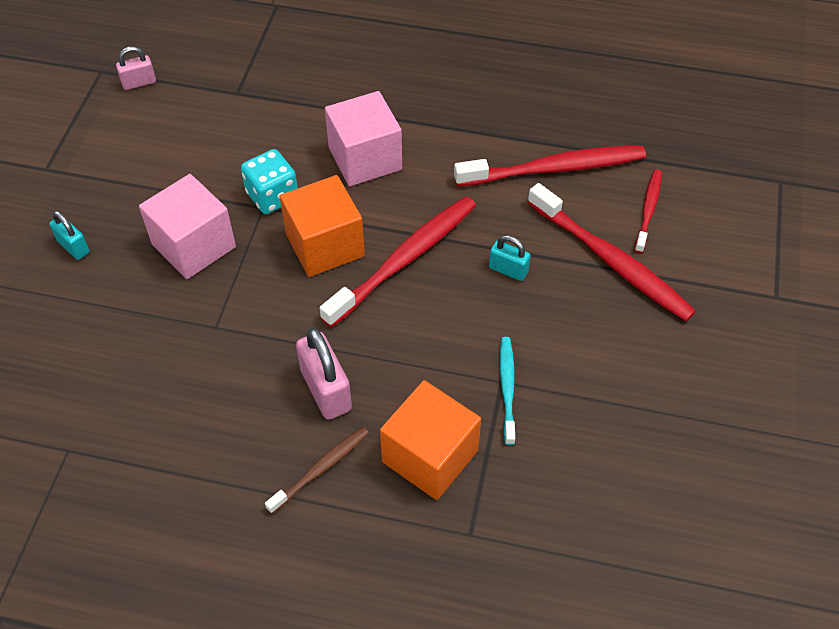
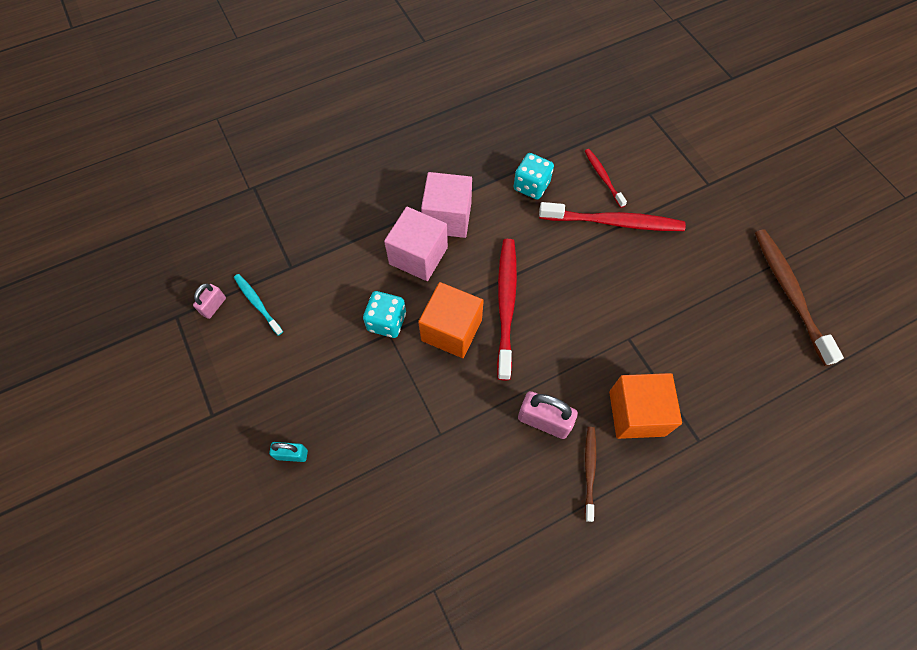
camera: 40 degrees left, 10 degrees up
(194, 245) = (371, 392): pink cube -> pink cube (447, 218)
(507, 388) = (635, 340): turquoise toothbrush -> turquoise toothbrush (257, 303)
(508, 270) = (567, 268): turquoise padlock -> none
(555, 168) = (531, 186): red toothbrush -> turquoise dice
(754, 474) = (789, 293): none -> brown toothbrush

